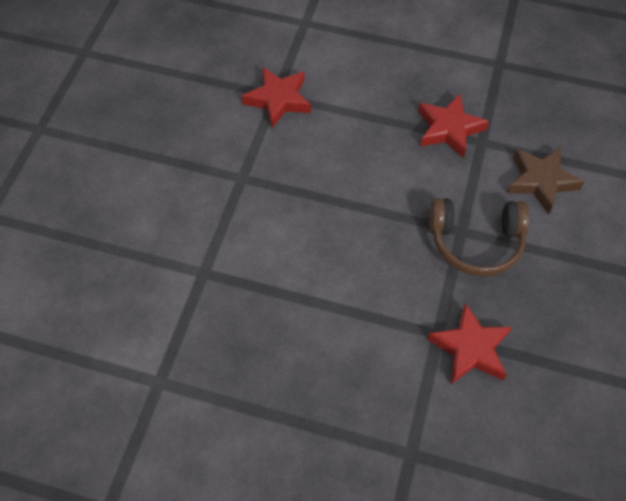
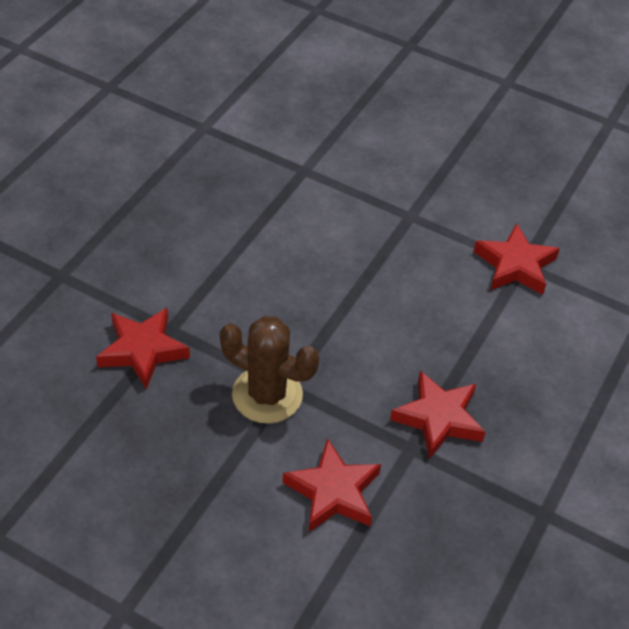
camera: 100 degrees right, 10 degrees down
(475, 242) = (267, 395): brown headphones -> brown cactus
(541, 181) = (333, 492): brown star -> red star

